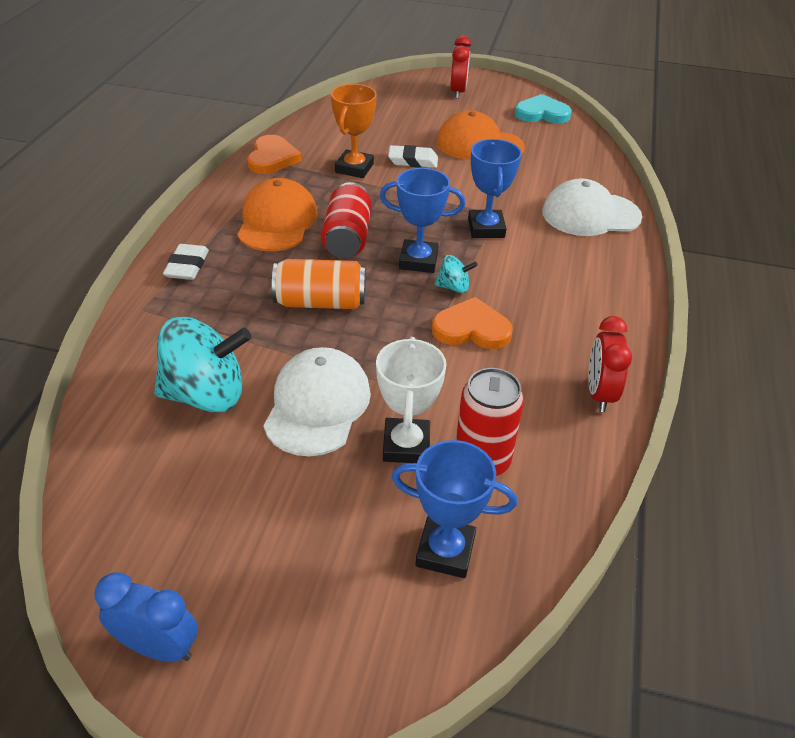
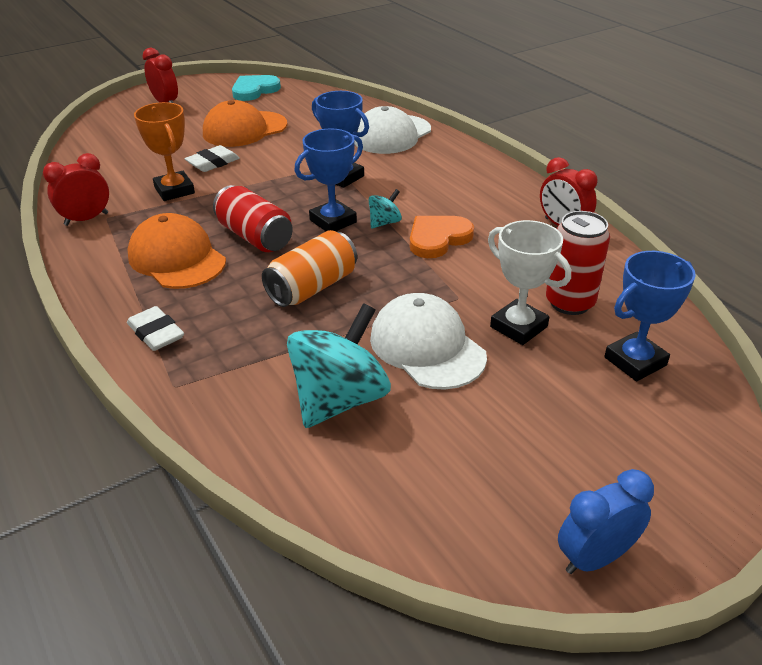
camera: 45 degrees left, 5 degrees down
(272, 158) = (86, 219): orange heart -> red clock

